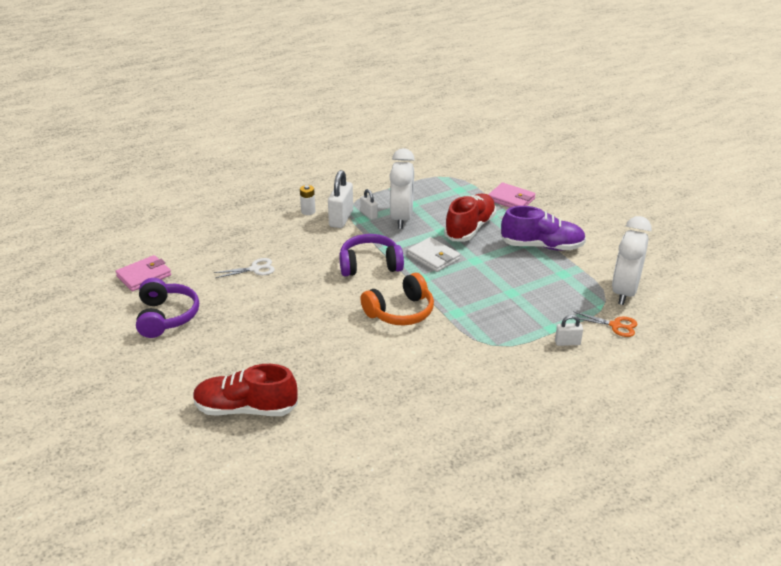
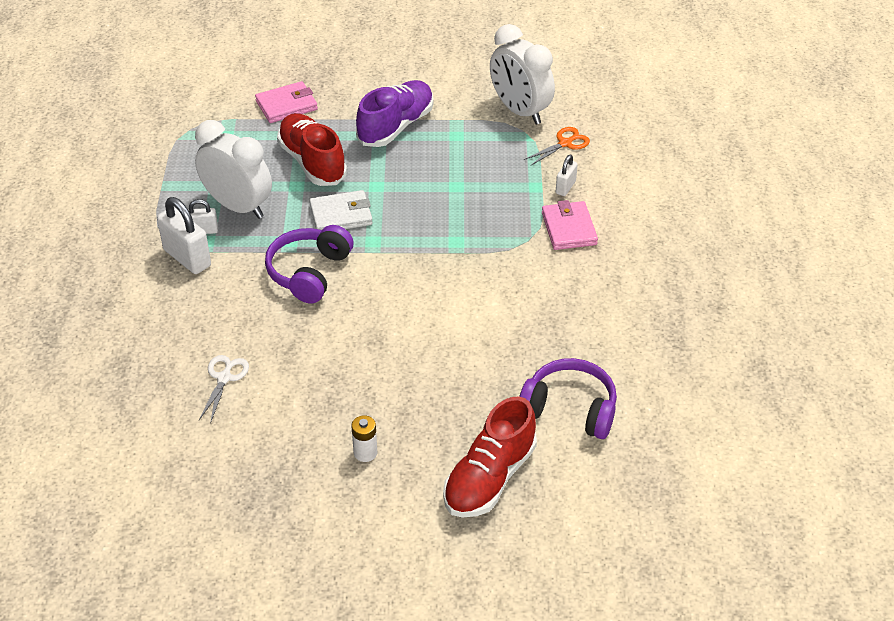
camera: 60 degrees left, 10 degrees up
(144, 276) = (137, 496): pink wallet -> pink wallet (569, 228)
(166, 317) = (253, 499): purple headphones -> purple headphones (569, 409)
(308, 211) = (141, 281): white battery -> white battery (365, 453)
(400, 312) = (419, 284): orange headphones -> none

